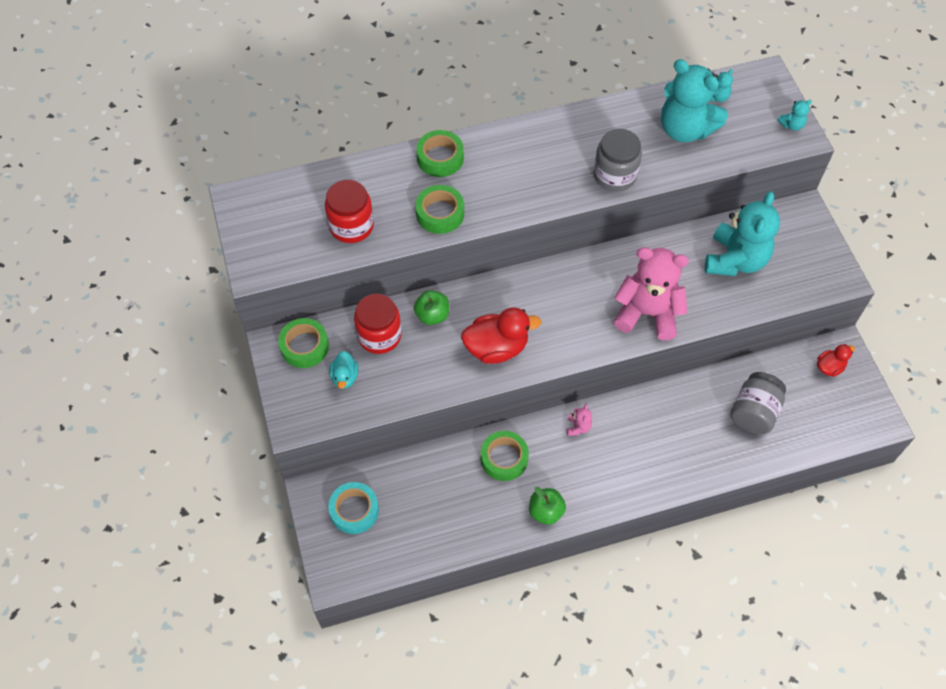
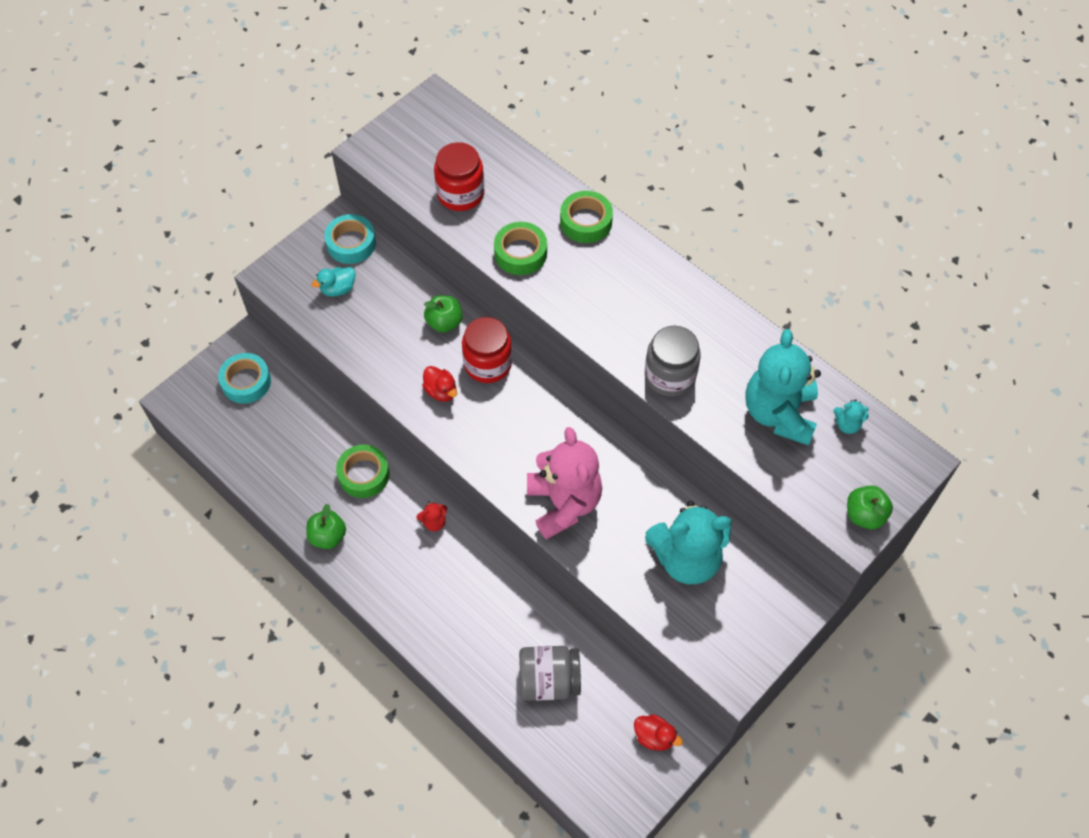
camera: 60 degrees right, 0 degrees up
(304, 346) = (351, 243): green tape -> turquoise tape
(379, 336) = (397, 293): red jar -> red jar (488, 364)
(496, 348) = (441, 391): red duck -> red duck, size x0.56
(578, 427) = (434, 522): pink teddy bear -> red teddy bear
(792, 125) = (864, 515): turquoise teddy bear -> green apple

